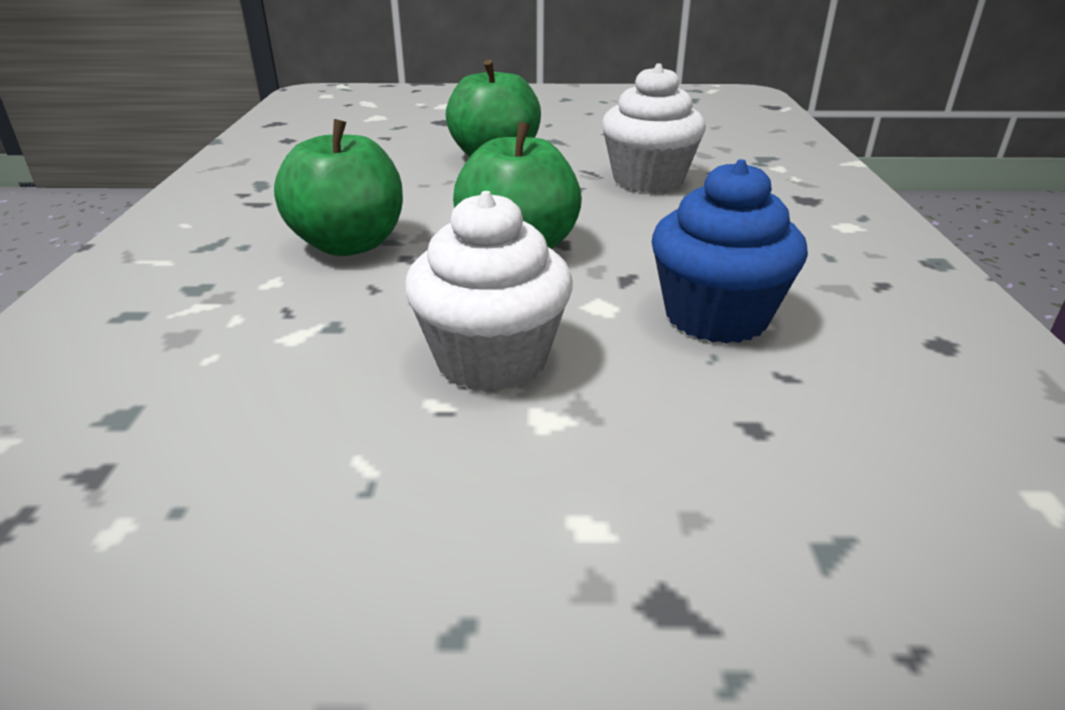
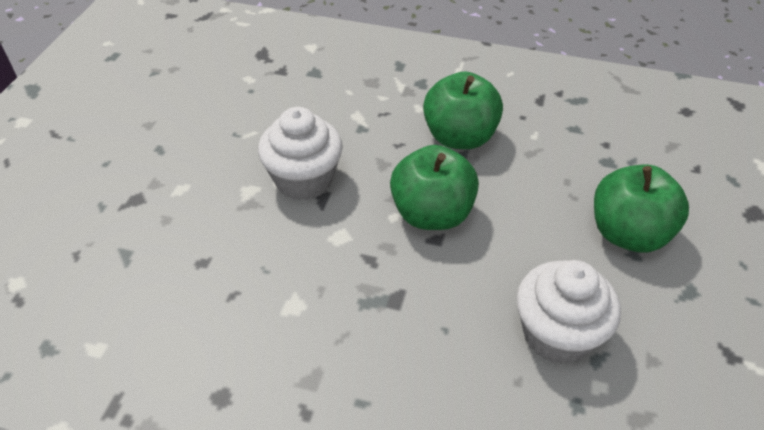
camera: 105 degrees right, 15 degrees up
(716, 316) = (303, 287): blue cupcake -> none

